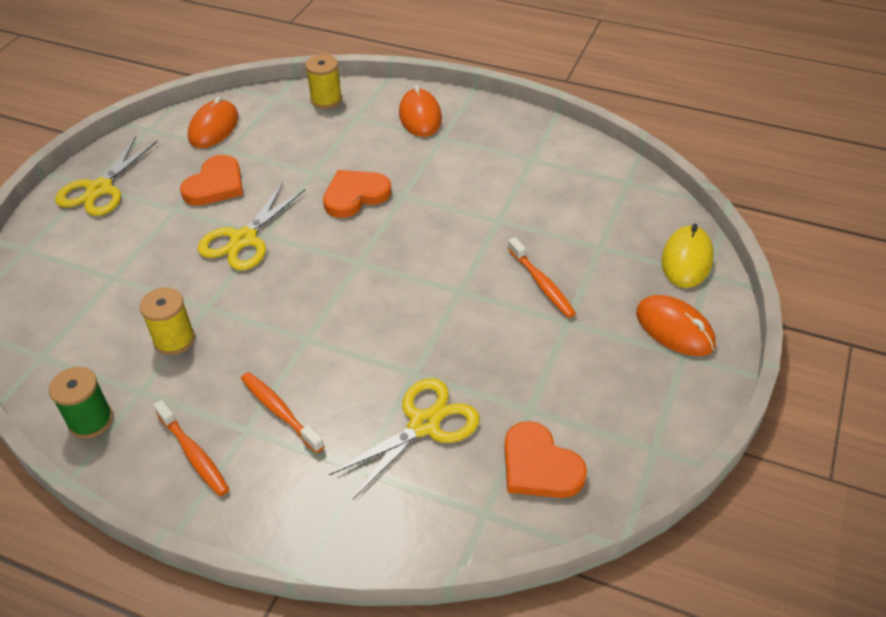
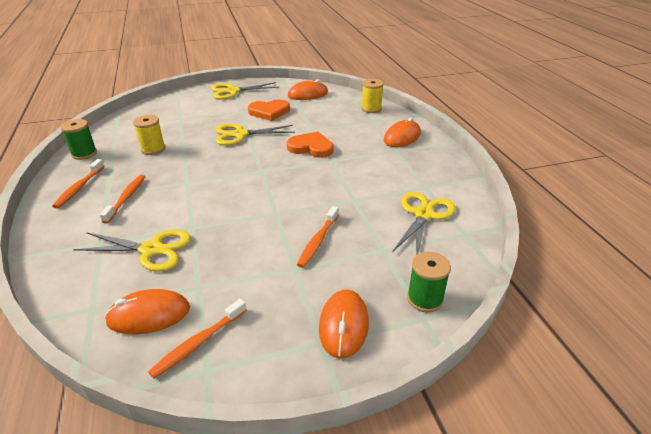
camera: 50 degrees right, 10 degrees down
(539, 466) = (149, 315): orange heart -> orange mouse
(574, 189) = (423, 215): none -> yellow scissors
(613, 441) = (198, 343): none -> orange toothbrush
(687, 260) = (425, 299): yellow mouse -> green spool

